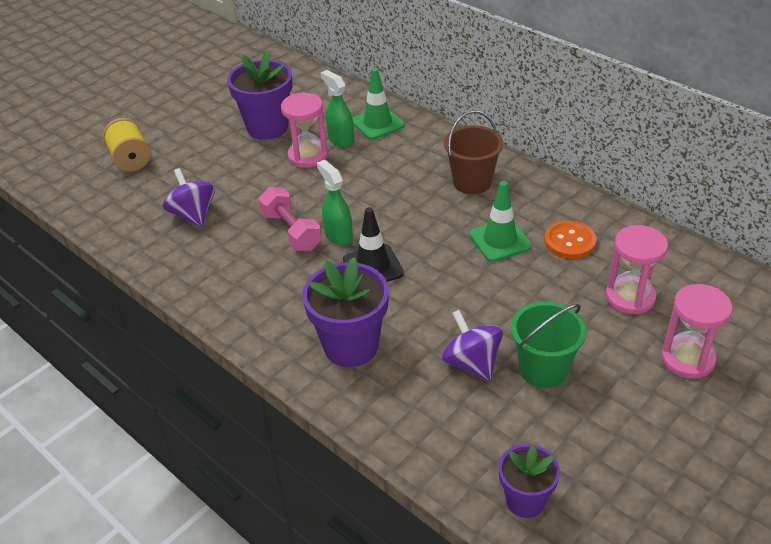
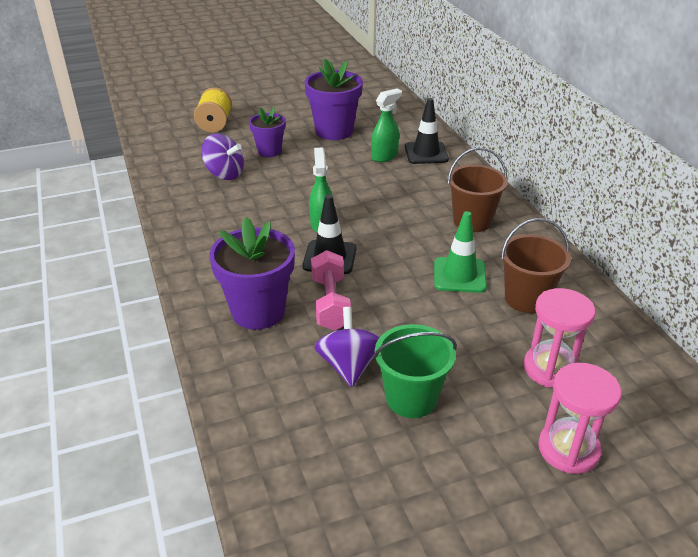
camera: 25 degrees right, 5 degrees down
(193, 215) = (224, 174): purple spinning top -> purple spinning top turned 120 degrees clockwise
(291, 231) = (287, 209): pink dumbbell -> pink dumbbell (330, 303)
(308, 156) = (348, 160): pink hourglass -> none
(341, 140) = (385, 156): green spray bottle -> green spray bottle turned 60 degrees clockwise
(377, 123) = (426, 153): green traffic cone -> black traffic cone
(525, 500) = (297, 508): purple flower pot -> purple flower pot (269, 151)
(569, 241) = (526, 299): orange button -> brown bucket

